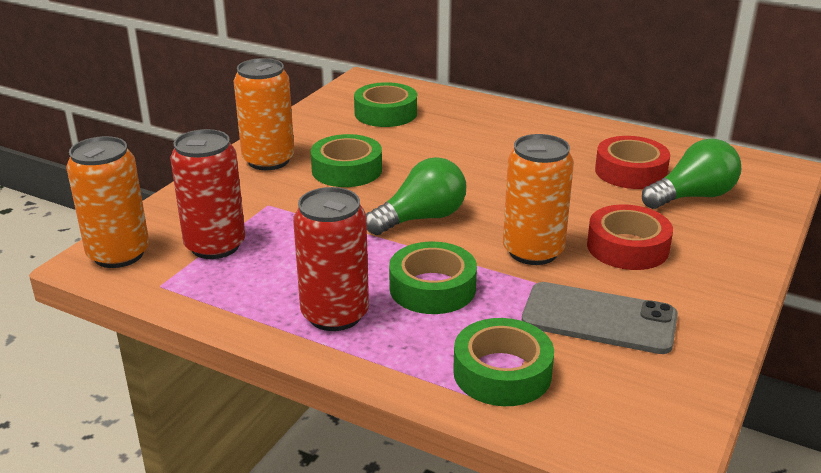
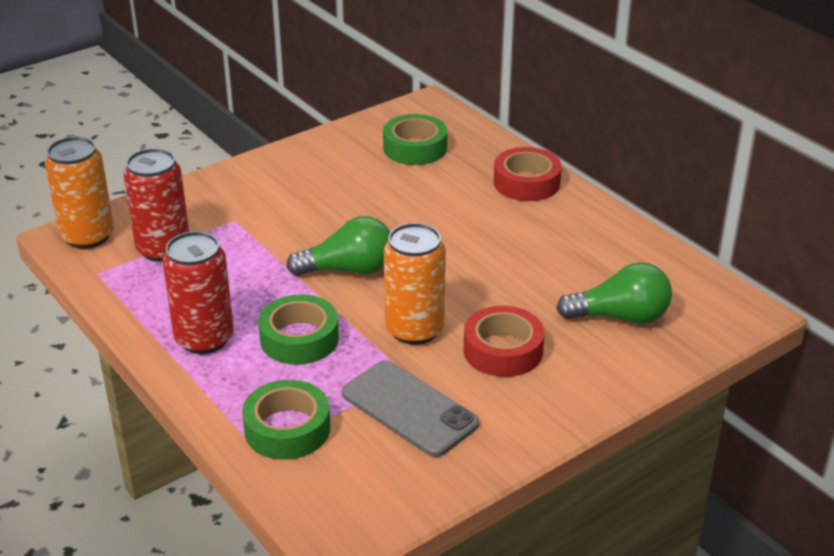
camera: 25 degrees right, 5 degrees up
(268, 160) = (270, 175): orange can -> none
(347, 170) = (327, 202): green tape -> none
(630, 171) = (587, 273): red tape -> red tape (526, 182)

